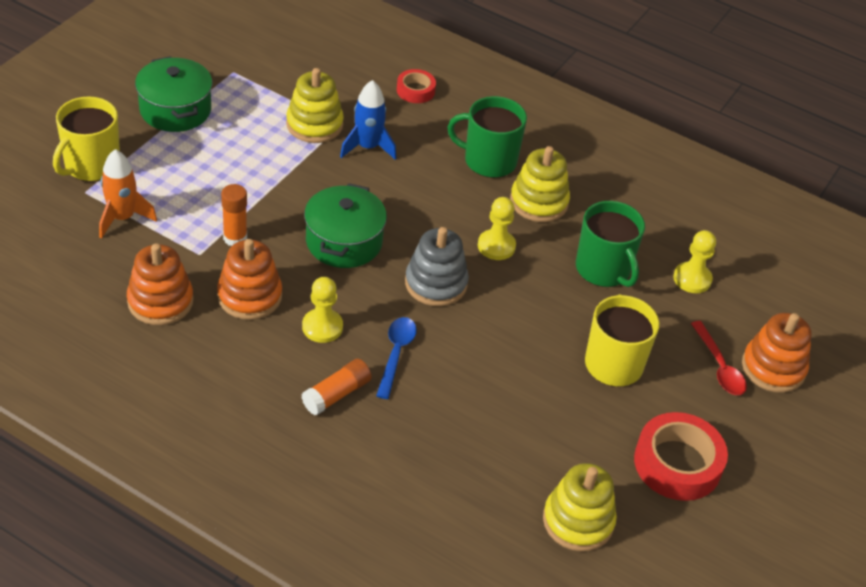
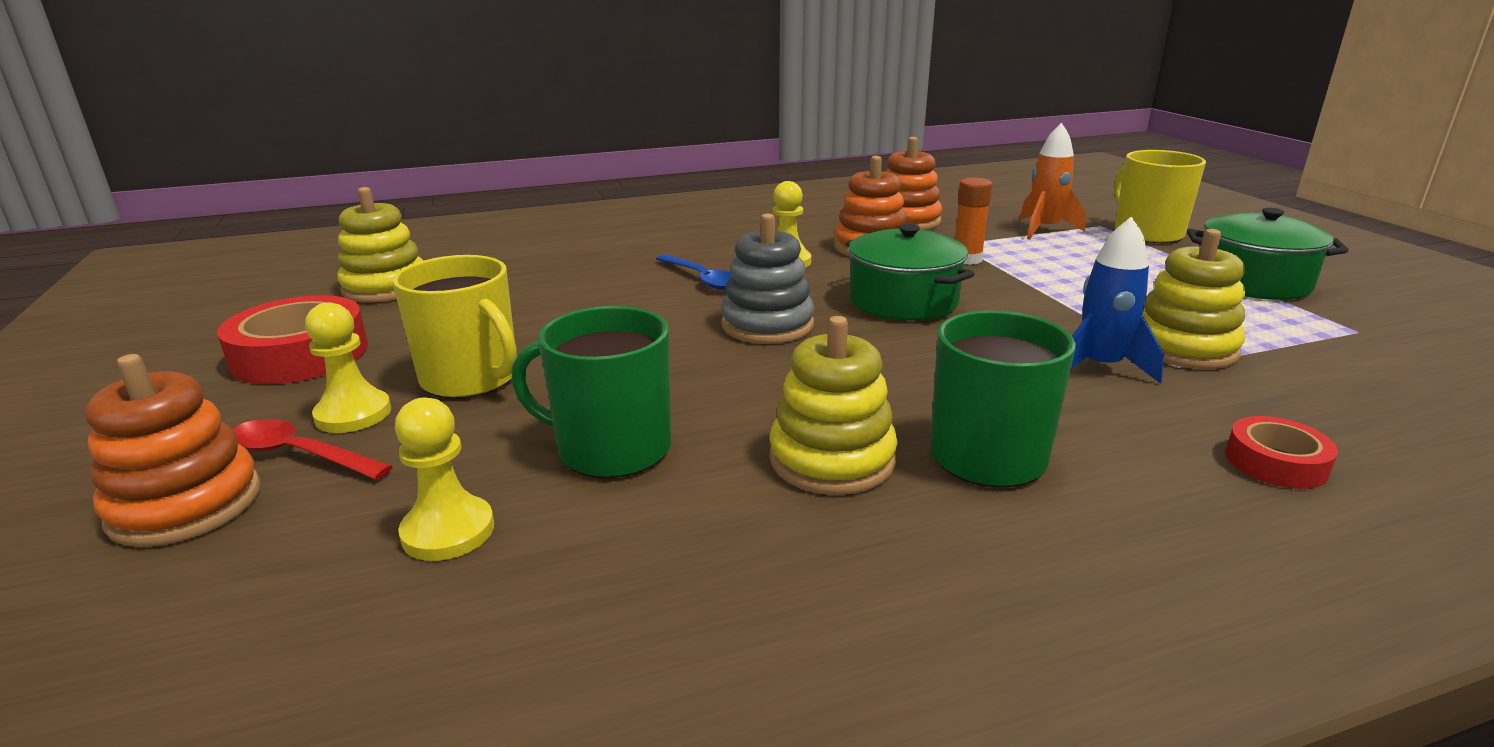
camera: 135 degrees right, 20 degrees down
(336, 394) = (698, 248): orange glue stick -> none
(496, 246) = (779, 383): yellow pawn -> yellow pawn (353, 414)

